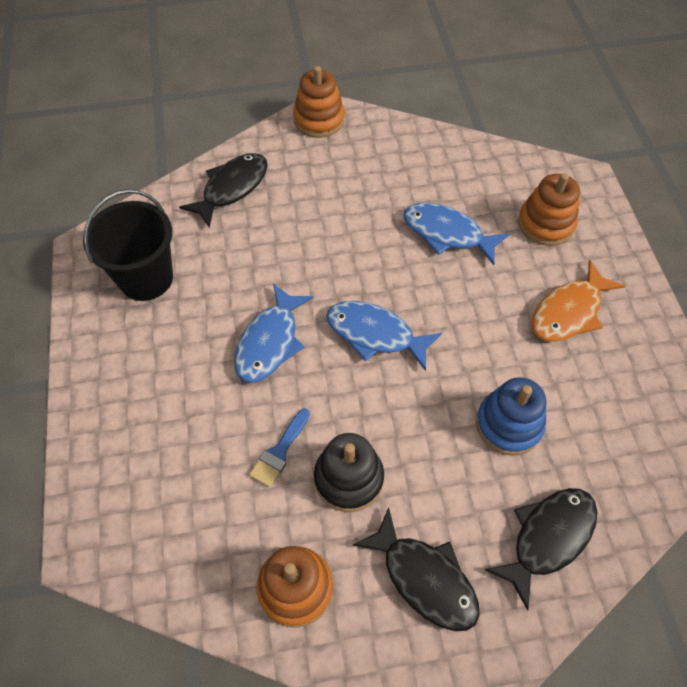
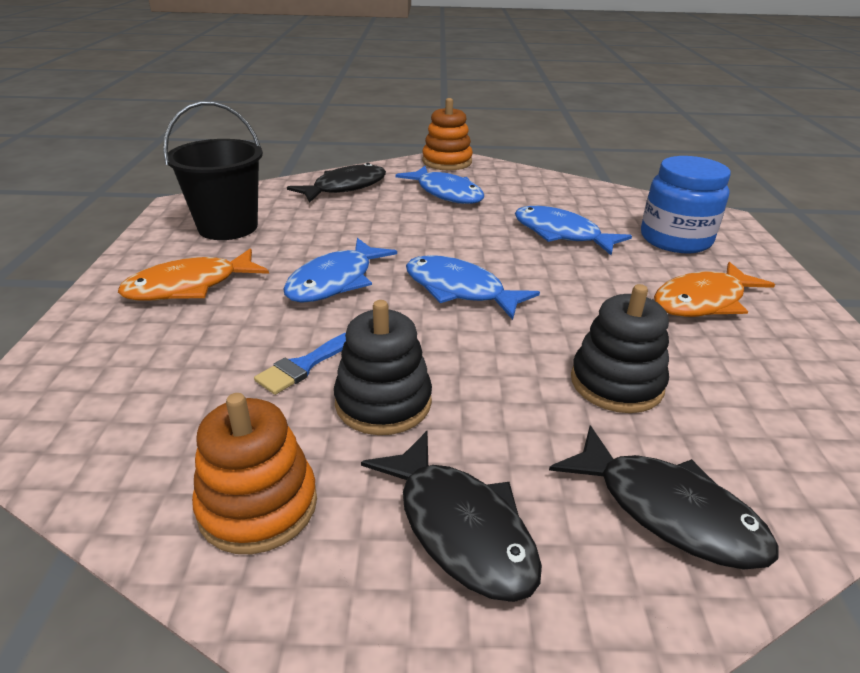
camera: 10 degrees right, 25 degrees down
(150, 373) = (189, 286): none -> orange fish
(331, 182) = (446, 193): none -> blue fish
(508, 424) = (616, 383): blue stacking toy -> black stacking toy
(546, 224) = (675, 239): orange stacking toy -> blue jar
(548, 538) = (668, 511): black fish -> black fish turned 75 degrees clockwise

